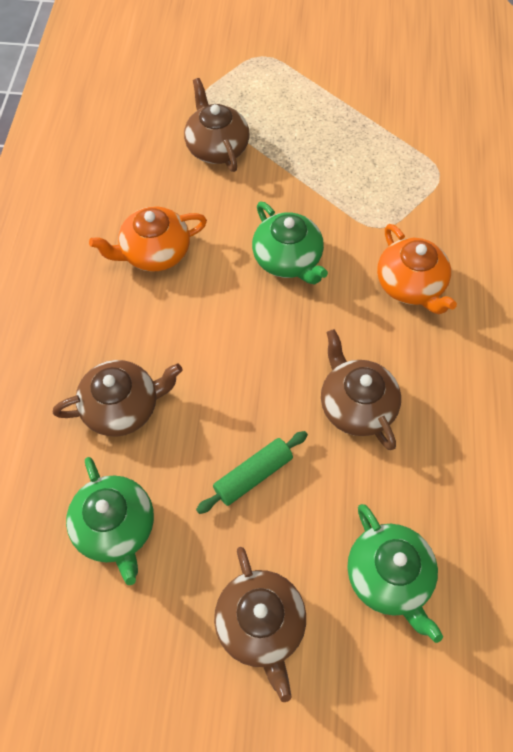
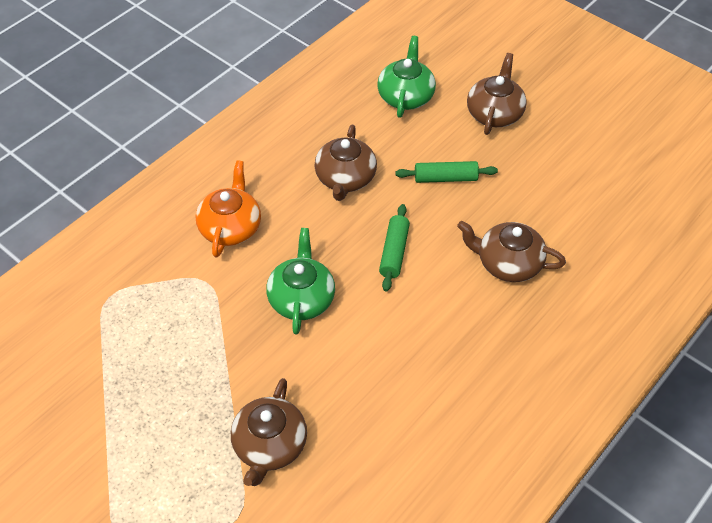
camera: 145 degrees left, 10 degrees down
(115, 527) = (554, 197): green teapot -> none
(154, 252) = (406, 369): orange teapot -> none
(242, 351) = (394, 252): none -> green rolling pin

